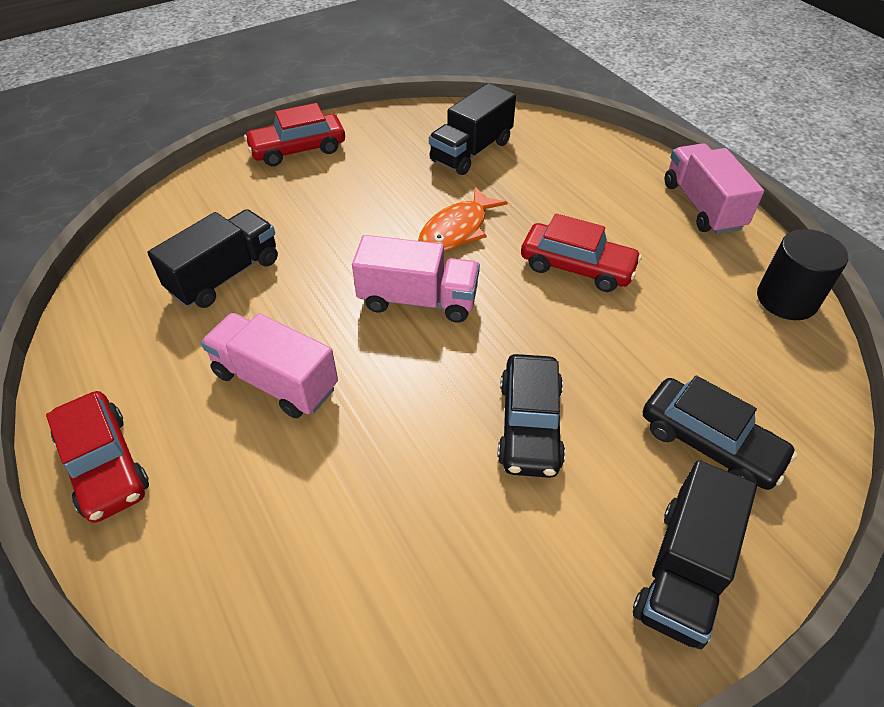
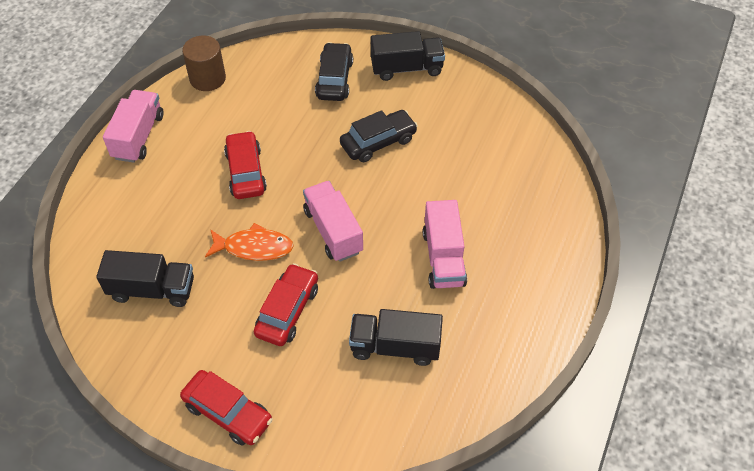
camera: 125 degrees left, 5 degrees up
(104, 465) = (550, 291): red car -> red car (287, 311)
(702, 206) = (138, 136): pink truck -> pink truck turned 150 degrees clockwise
(786, 299) = (207, 78): black cylinder -> brown cylinder

